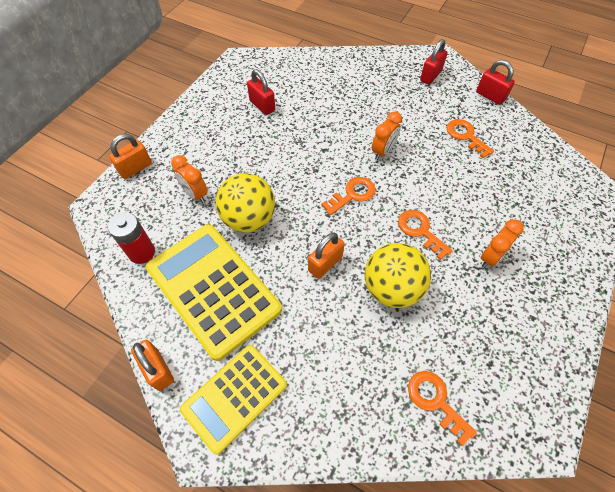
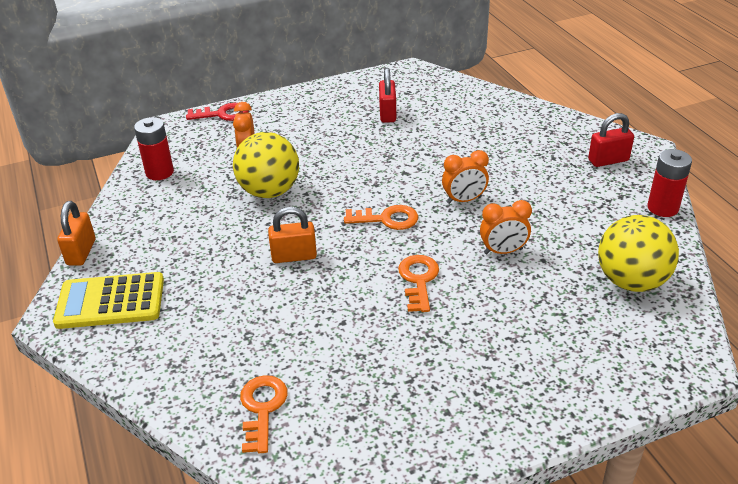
camera: 40 degrees right, 20 degrees down
(135, 168) = (223, 114): orange padlock -> red key
(213, 289) = (182, 224): yellow calculator -> none
(391, 288) = (331, 306): yellow ball -> yellow ball (631, 281)
(466, 136) = (579, 229): orange key -> none
(490, 96) = (662, 208): red padlock -> red battery
(490, 257) = (467, 339): orange clock -> orange clock (503, 251)

